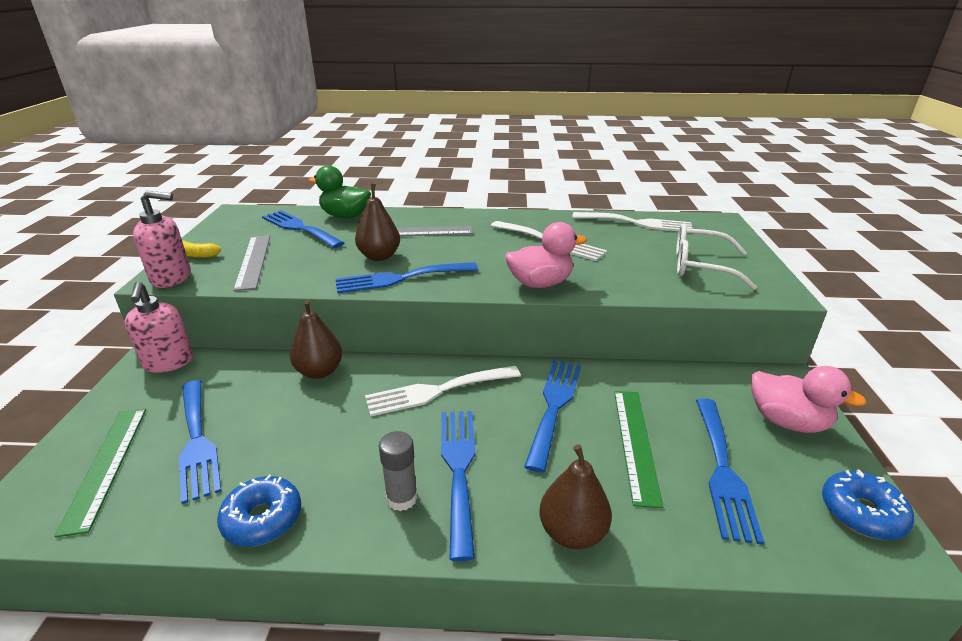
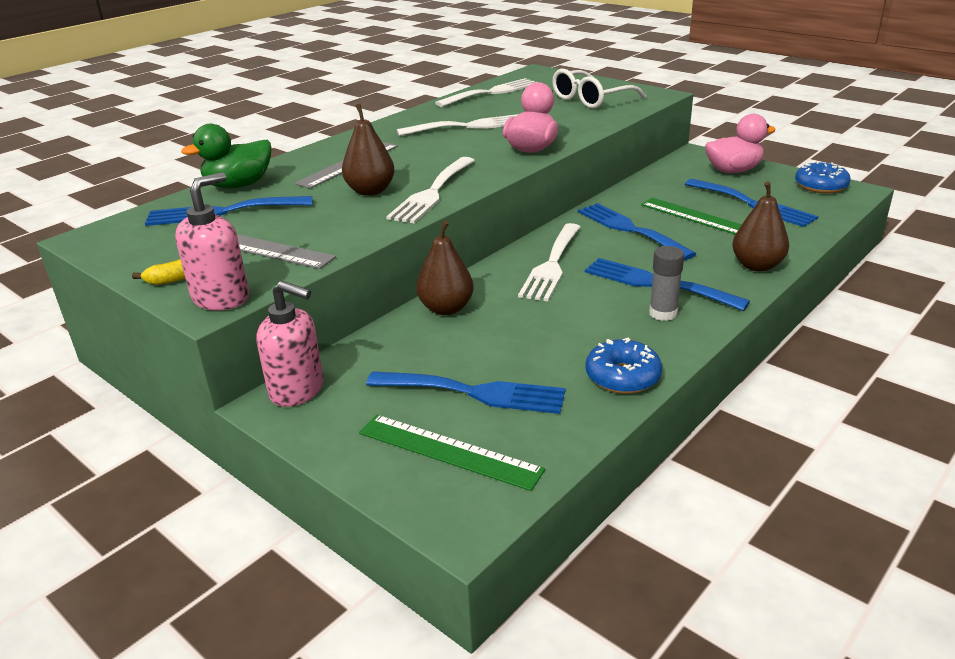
camera: 50 degrees left, 0 degrees up
(400, 278) = (432, 193): blue fork -> white fork

